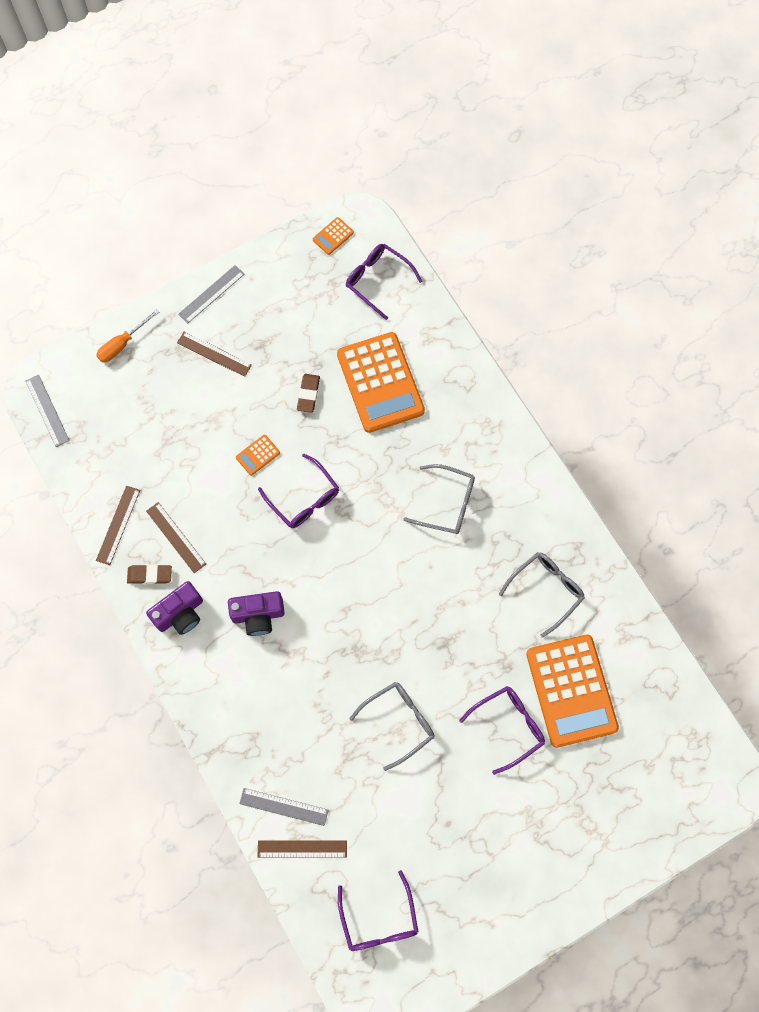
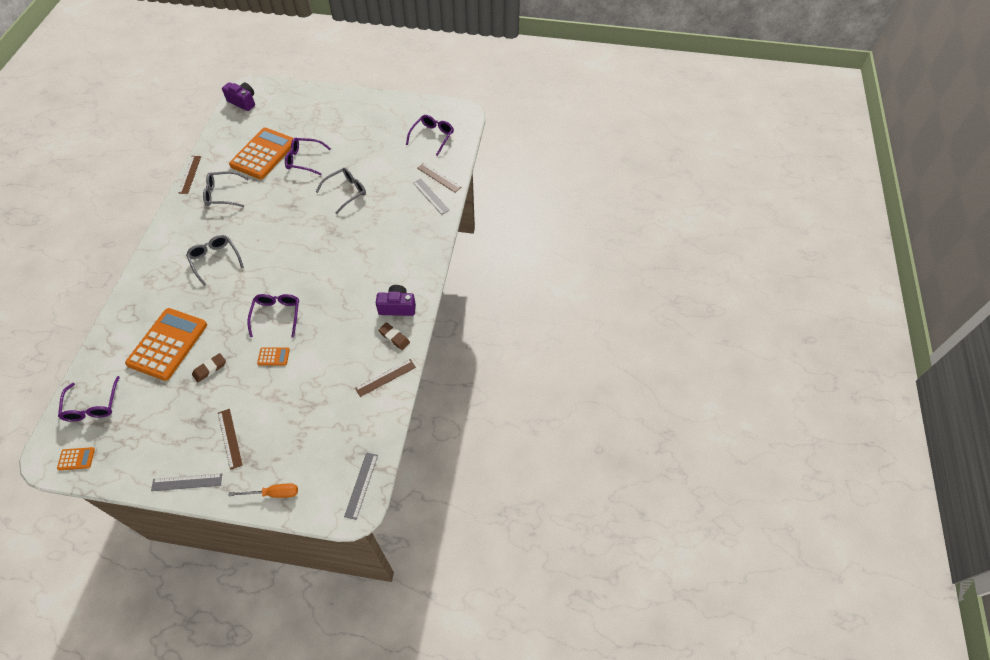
camera: 140 degrees left, 15 degrees down
(176, 537) = (361, 346): brown ruler -> brown ruler (190, 174)
(258, 615) = (360, 278): purple camera -> purple camera (243, 102)
(399, 721) = (346, 192): grey glasses -> grey glasses turned 135 degrees clockwise

